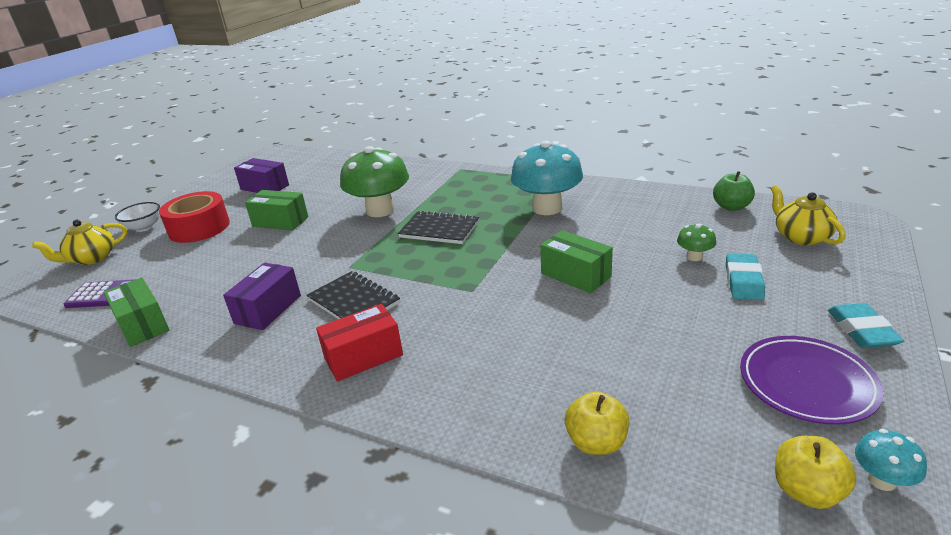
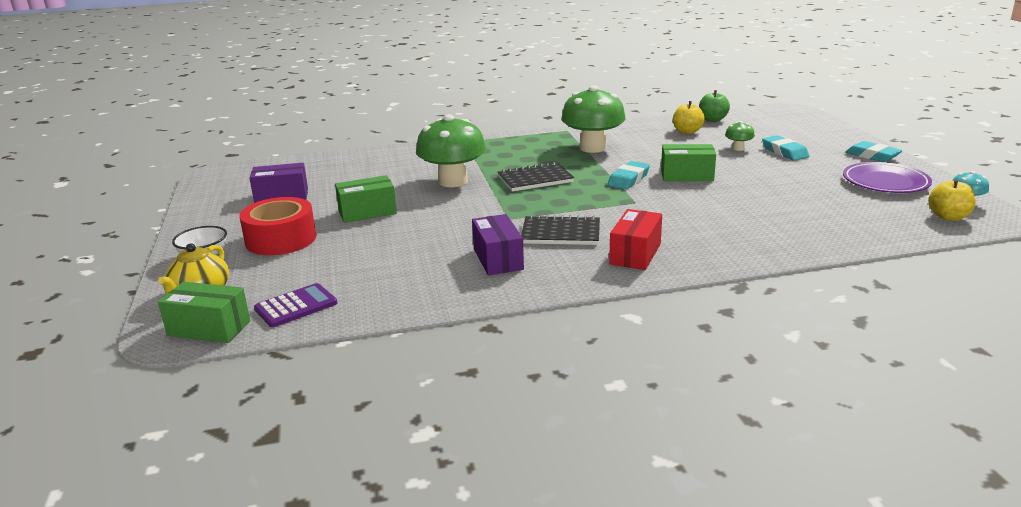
camera: 40 degrees left, 5 degrees down
(142, 325) = (399, 305): green box -> green box (209, 328)
(513, 259) = (628, 179): none -> turquoise eraser
(547, 208) = (592, 148): turquoise mushroom -> green mushroom
(596, 443) = (840, 236): yellow apple -> yellow apple (687, 131)
(801, 237) = (776, 125): yellow teapot -> none

